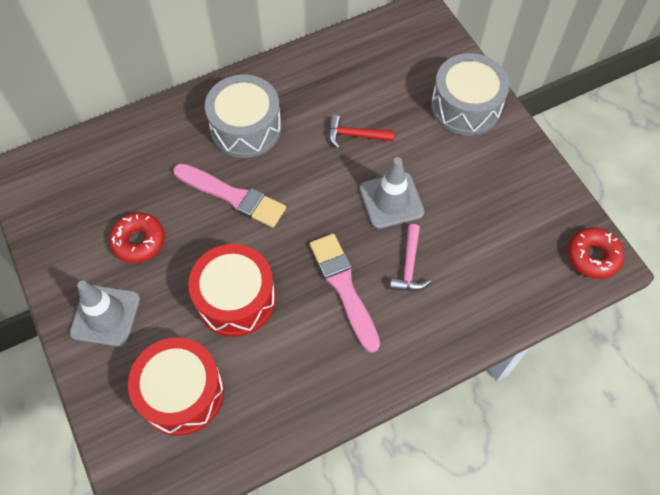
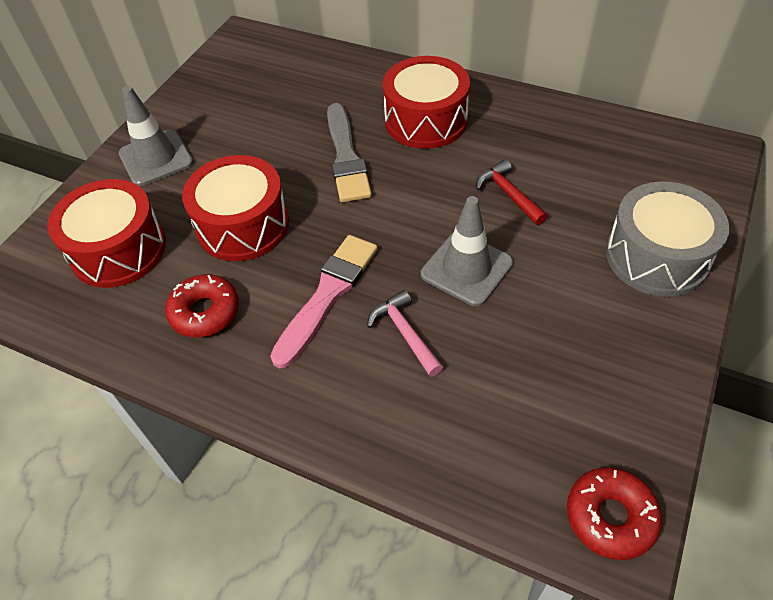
camera: 55 degrees right, 10 degrees down
(139, 241) = (243, 132): red donut -> red donut (205, 312)
(233, 196) = (346, 157): pink brush -> grey brush
(246, 128) = (426, 120): grey drum -> red drum
(409, 266) = (404, 333): pink hammer -> pink hammer turned 90 degrees clockwise

